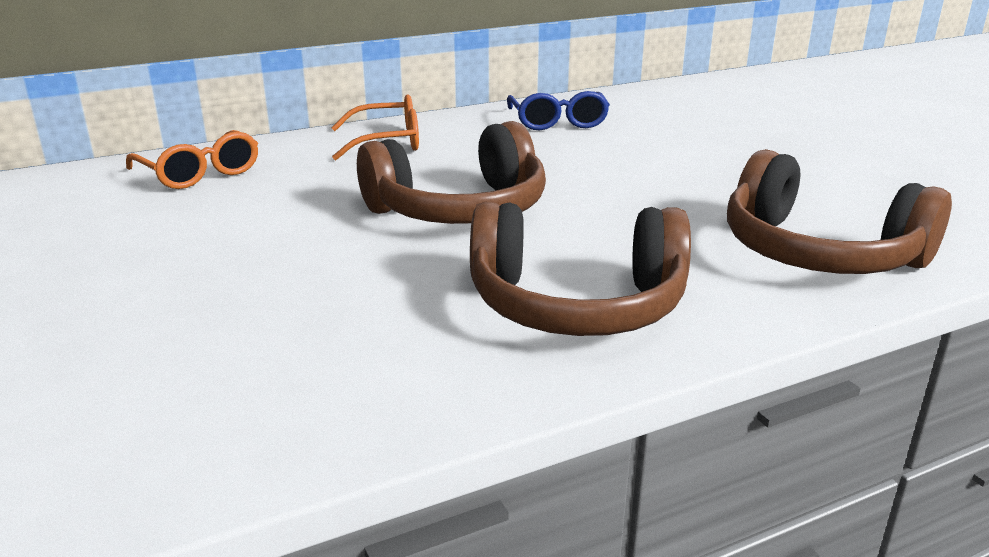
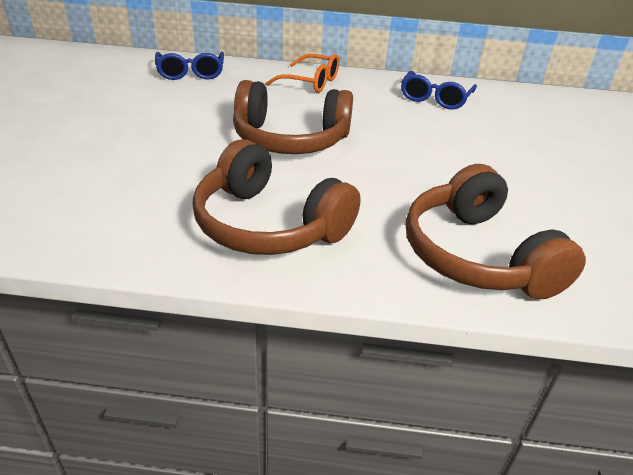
camera: 30 degrees right, 10 degrees up
(200, 173) = (191, 73): orange glasses -> blue glasses

